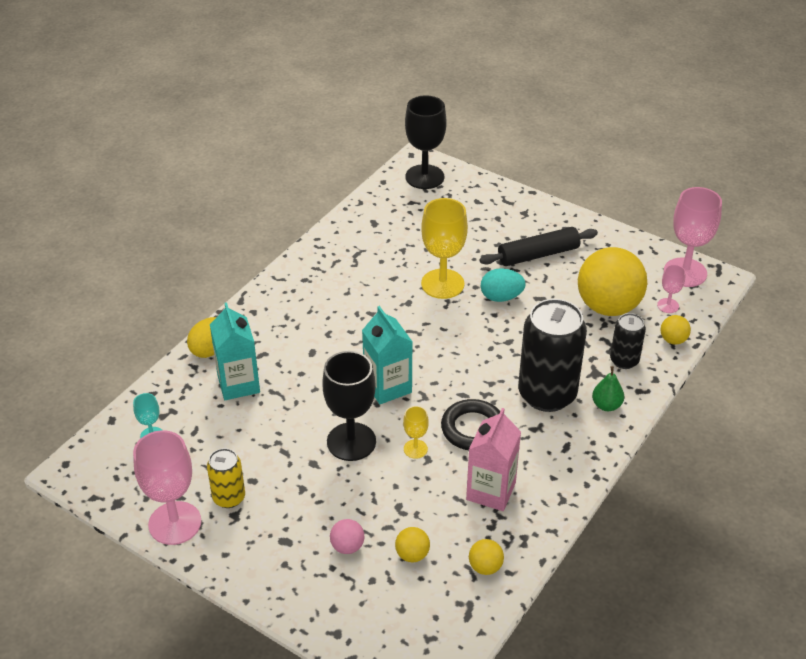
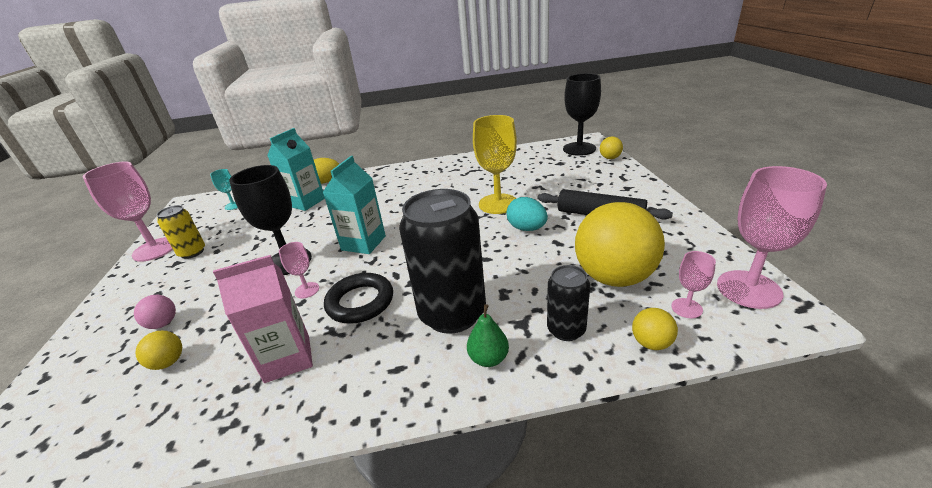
camera: 50 degrees right, 10 degrees down
(415, 449) = (307, 290): yellow goblet -> pink goblet
(485, 567) = (170, 421): yellow ball -> yellow ball (610, 158)

